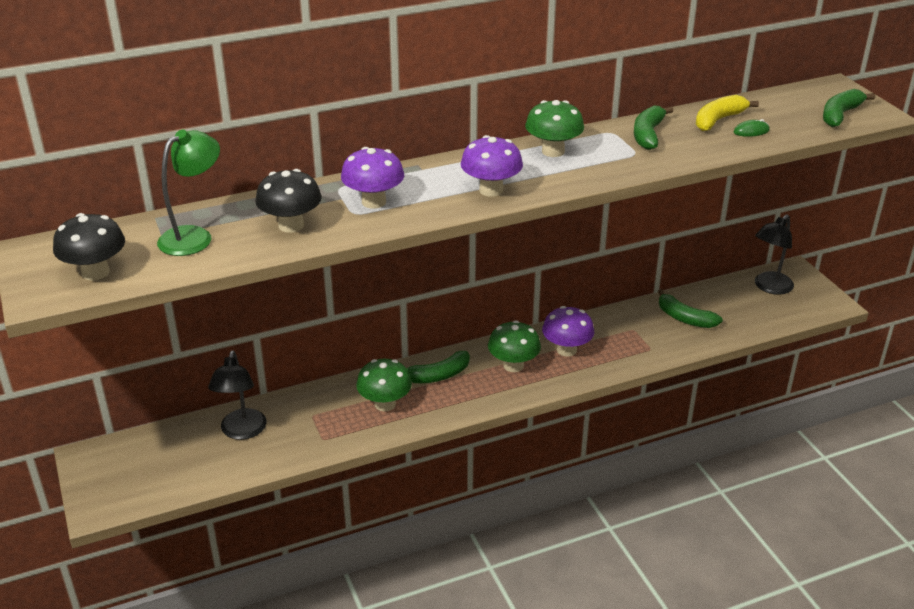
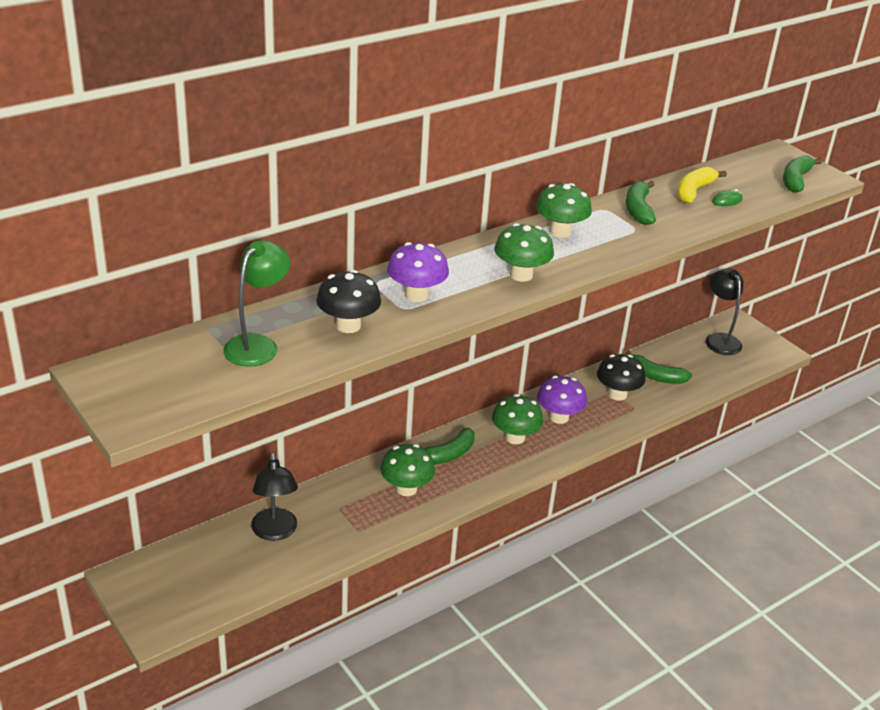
camera: 15 degrees left, 0 degrees up
(95, 272) = (176, 391): black mushroom -> black mushroom (617, 394)
(491, 190) = (521, 275): purple mushroom -> green mushroom
(769, 287) = (720, 339): black lamp -> black lamp turned 135 degrees clockwise

